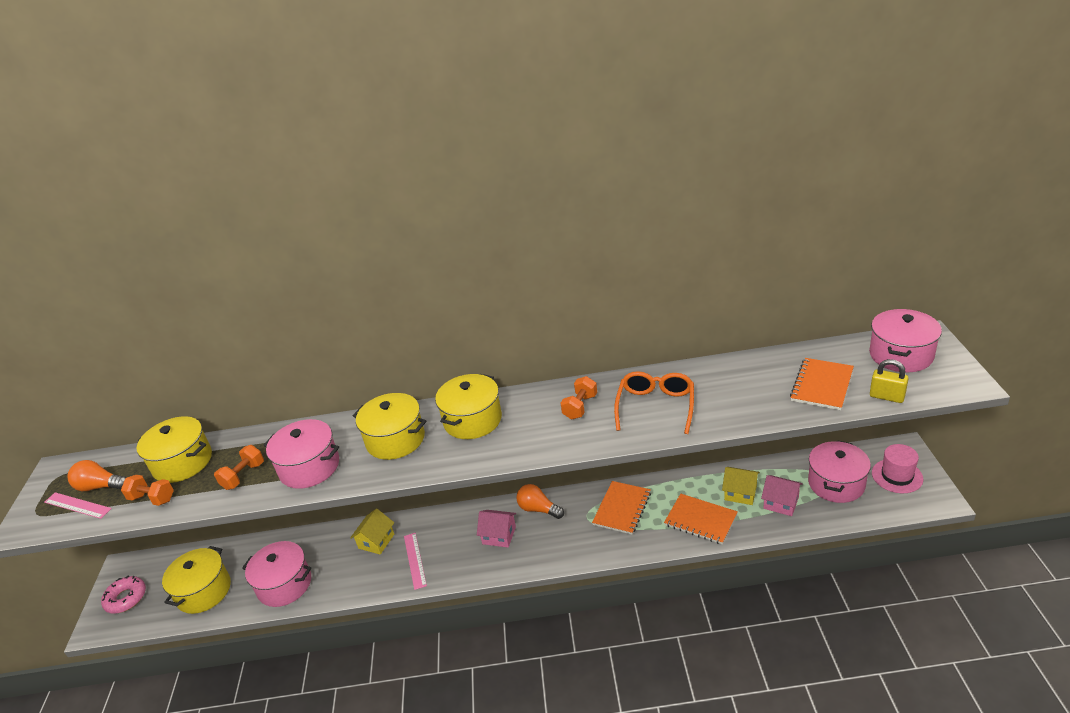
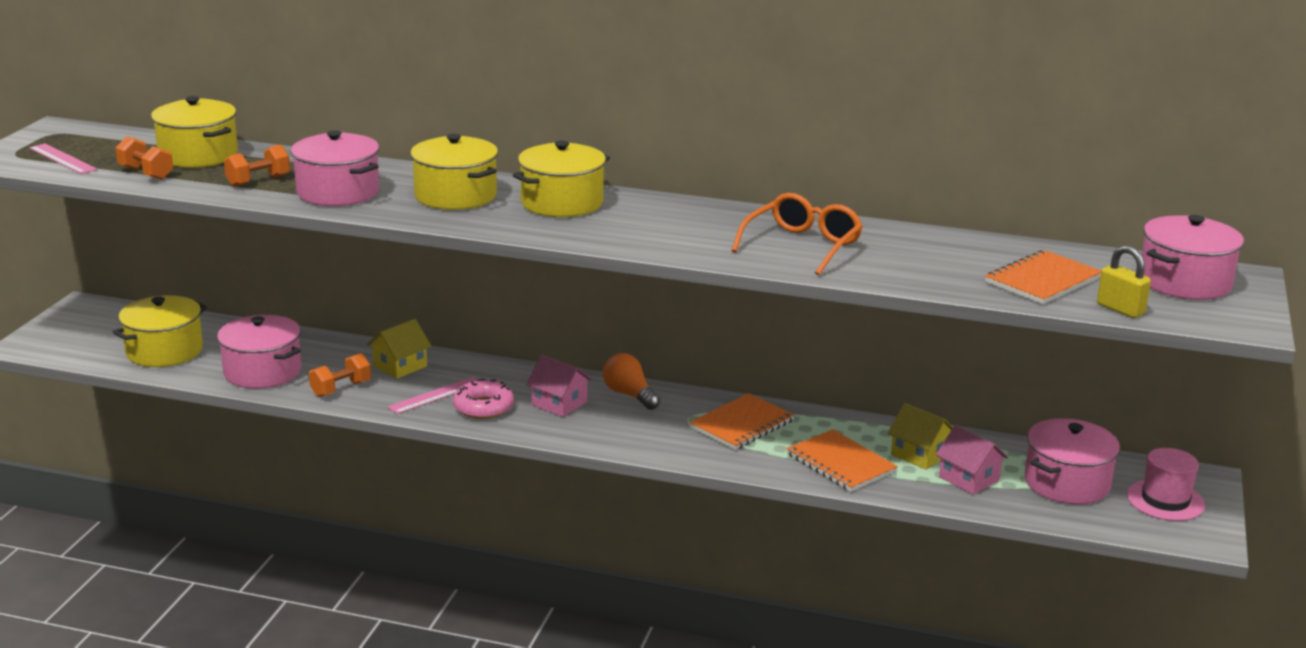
camera: 15 degrees right, 10 degrees down
(100, 486) = (96, 151): orange light bulb -> none
(126, 598) = (72, 332): pink donut -> pink donut (483, 407)
(415, 560) = (436, 395): pink ruler -> pink ruler turned 45 degrees clockwise
(580, 407) = (705, 224): orange dumbbell -> orange dumbbell (341, 389)

